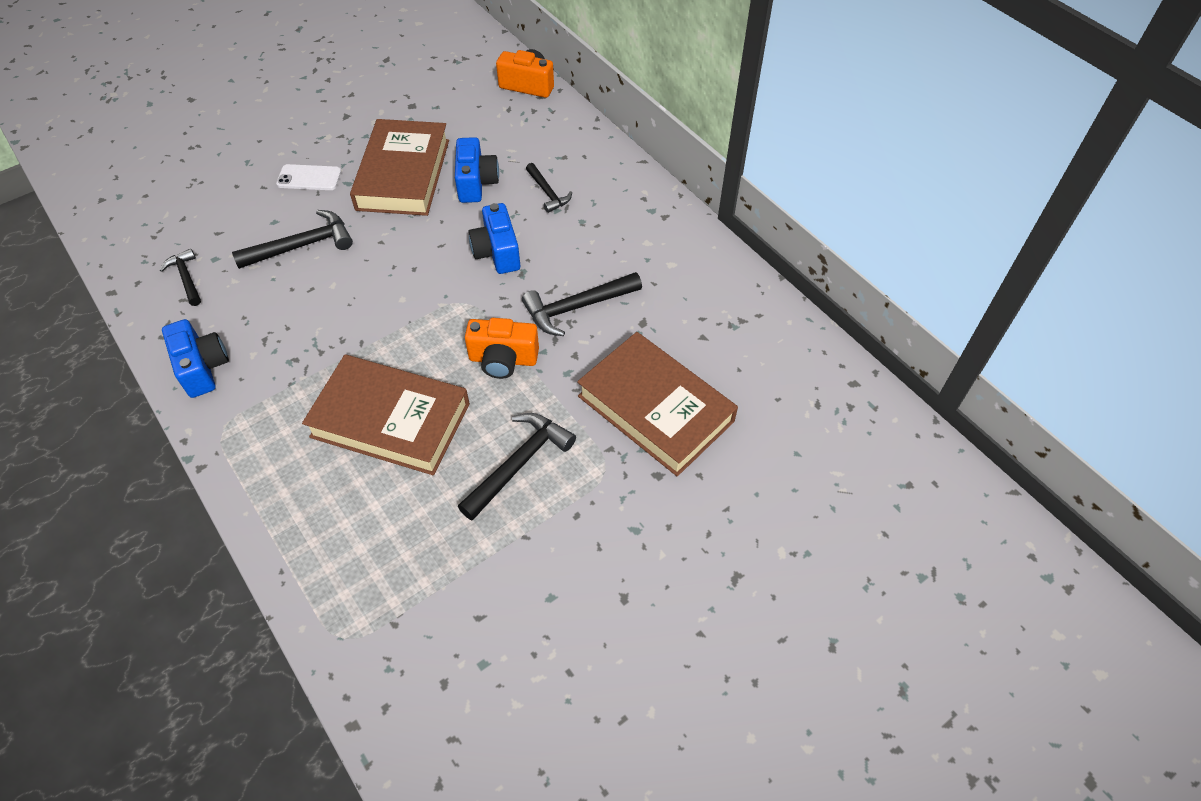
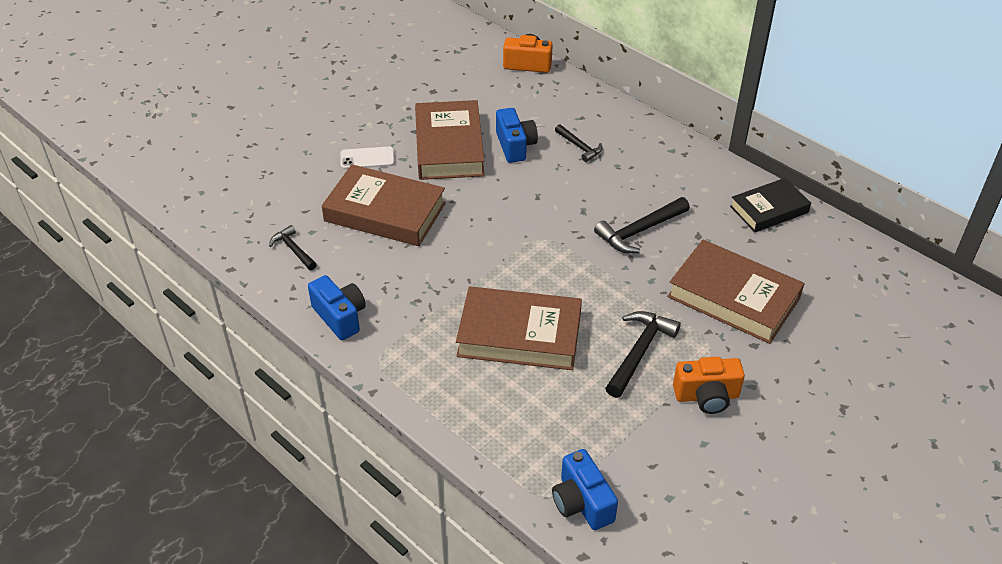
camera: 10 degrees left, 10 degrees down
(302, 245) = (385, 212): black hammer -> brown book
(497, 252) = (555, 197): blue camera -> blue camera (582, 503)
(503, 360) = (594, 278): orange camera -> orange camera (706, 396)
(738, 300) = (769, 209): none -> black book

